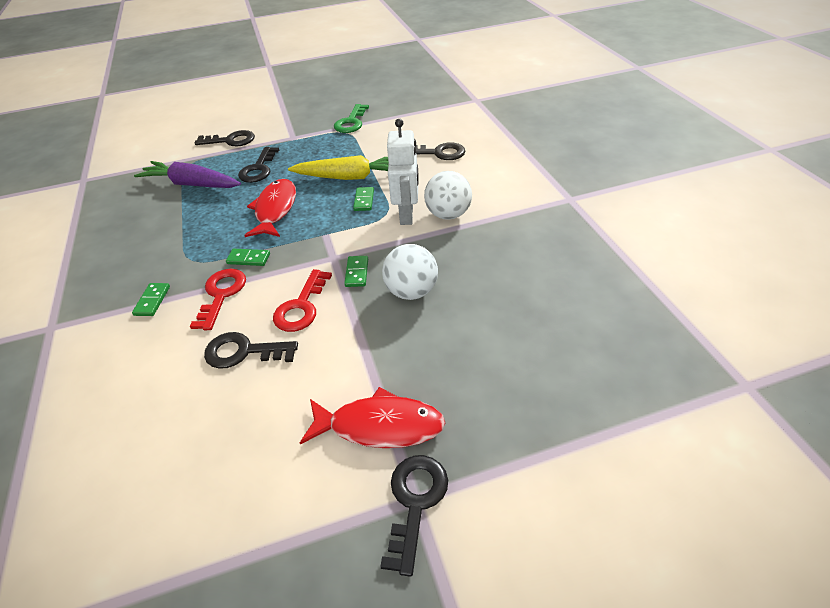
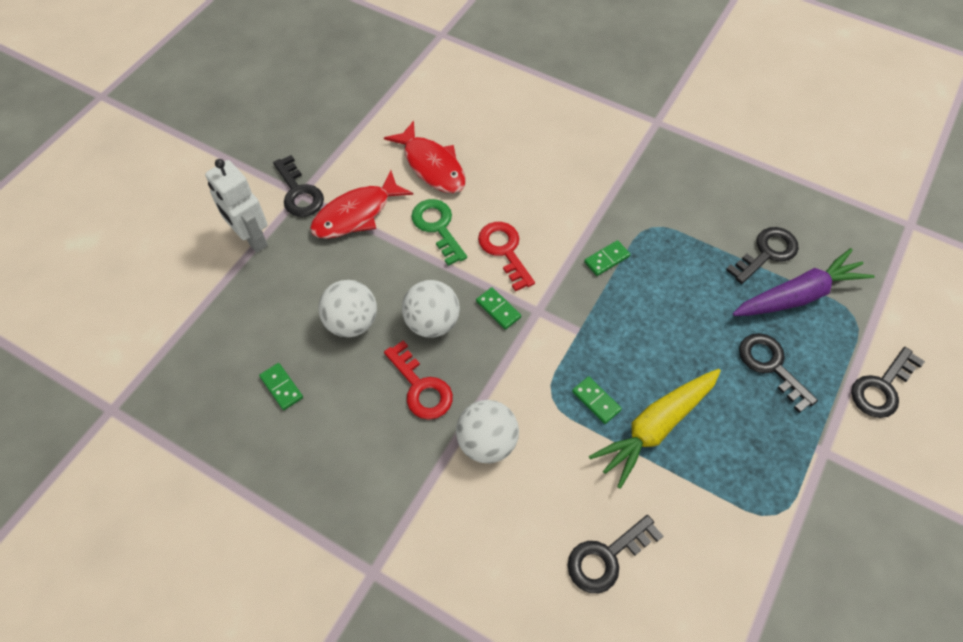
camera: 135 degrees right, 15 degrees up
(152, 301) = (622, 180): green domino -> green domino (281, 387)
(221, 294) = (579, 218): red key -> red key (421, 387)
(243, 352) = (500, 195): black key -> black key (767, 253)
(275, 209) = (666, 325): red fish -> red fish (432, 166)
(351, 122) = (800, 545): green key -> green key (437, 227)
(407, 215) = (528, 411): white robot -> white robot (252, 238)
(473, 328) = (352, 322): none -> white ball

